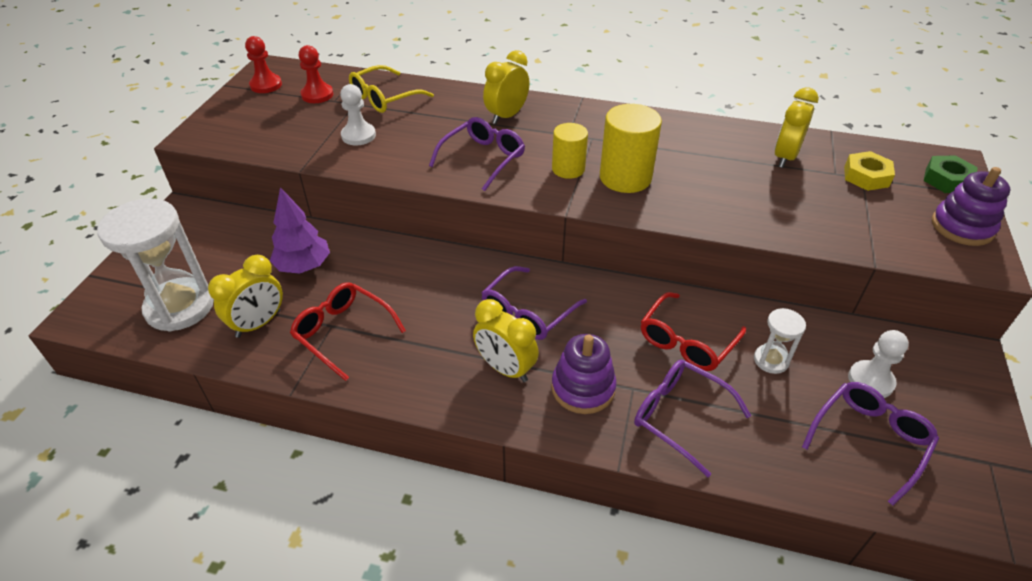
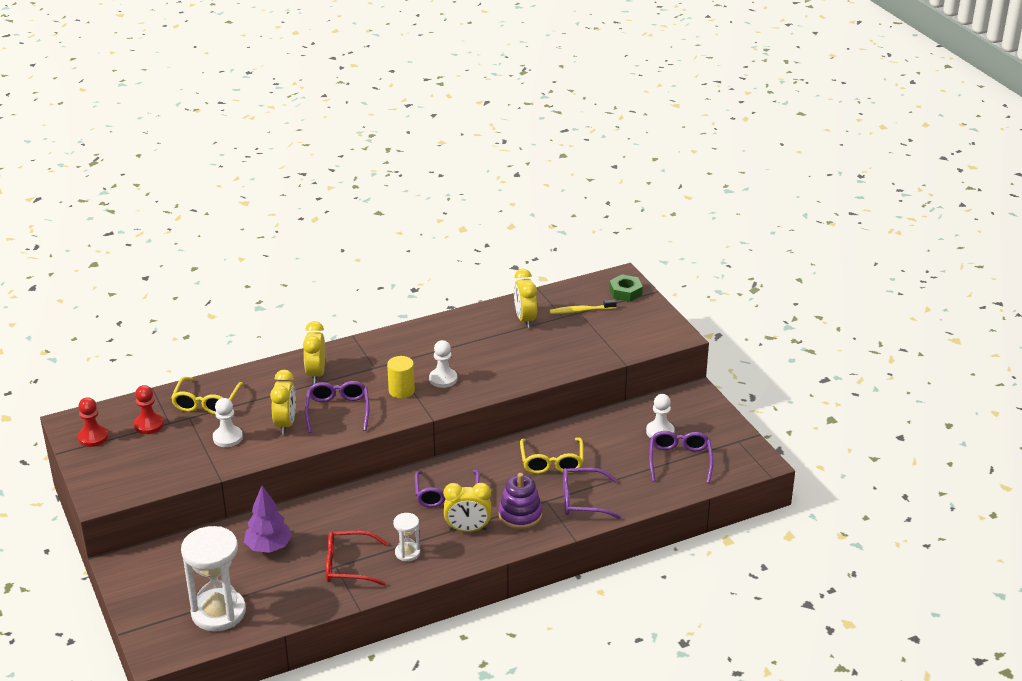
camera: 40 degrees left, 10 degrees down
(258, 324) = (287, 591): yellow clock -> yellow clock (285, 424)
(625, 177) = (443, 379): yellow cylinder -> white pawn
(686, 342) = (552, 462): red glasses -> yellow glasses
(771, 360) = (603, 448): white hourglass -> white hourglass (407, 553)
(866, 176) = (581, 311): yellow nut -> yellow toothbrush
(962, 227) = (652, 319): purple stacking toy -> none

